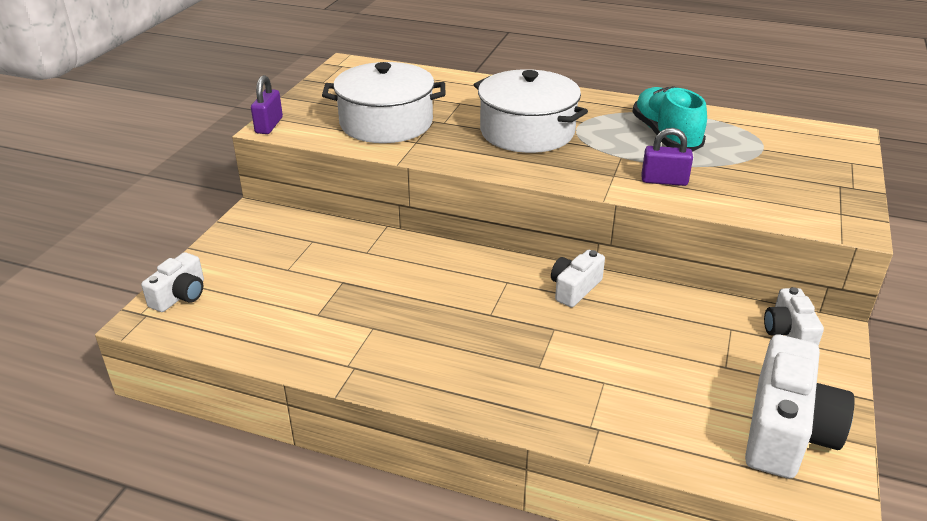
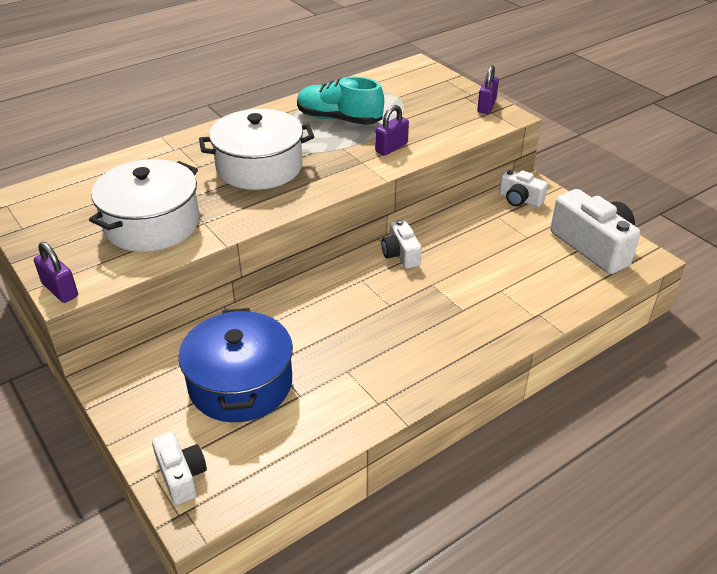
camera: 55 degrees left, 5 degrees up
(303, 277) = (240, 384): none -> blue pot
(846, 206) = (486, 106): none -> purple padlock

